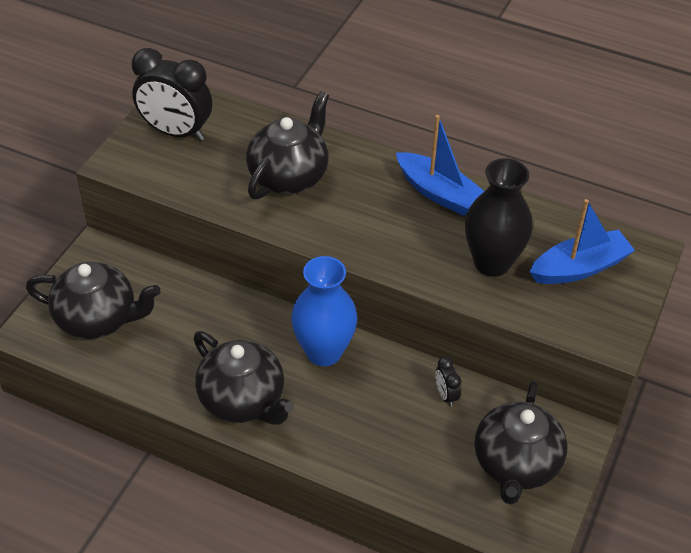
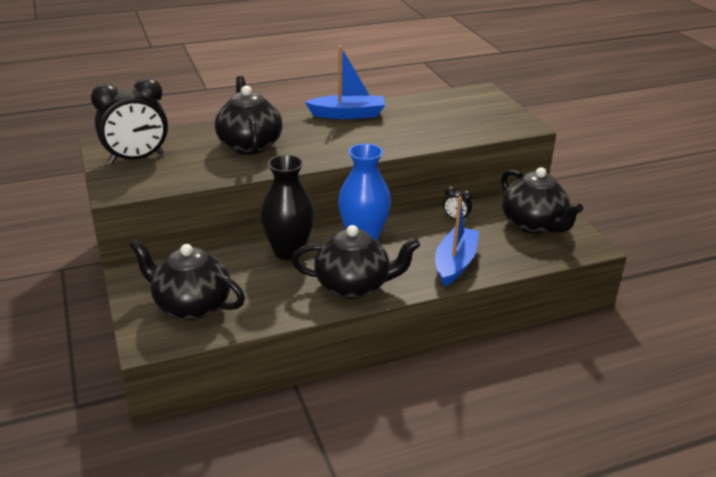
camera: 45 degrees left, 15 degrees down
(98, 319) = (191, 305): black teapot -> black teapot turned 120 degrees counterclockwise
(492, 263) = (422, 126): black vase -> black vase (288, 251)
(579, 268) = (465, 109): blue boat -> blue boat (455, 263)

